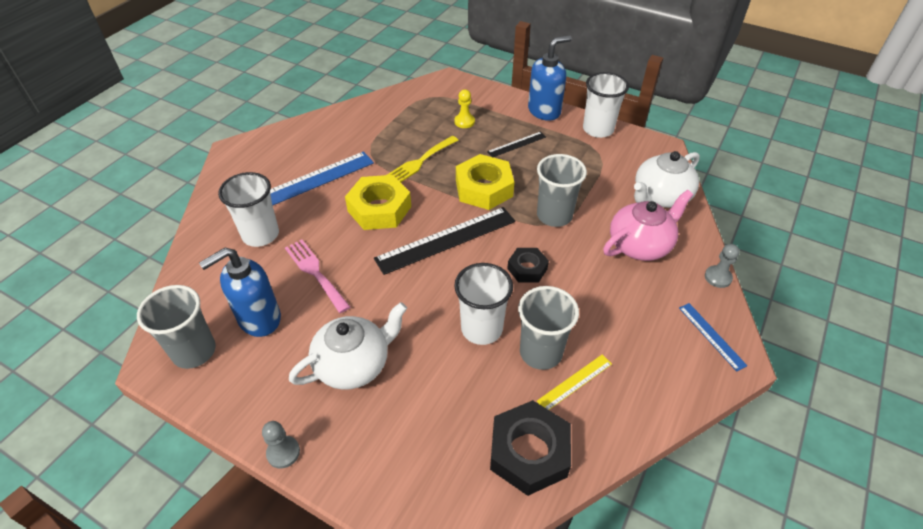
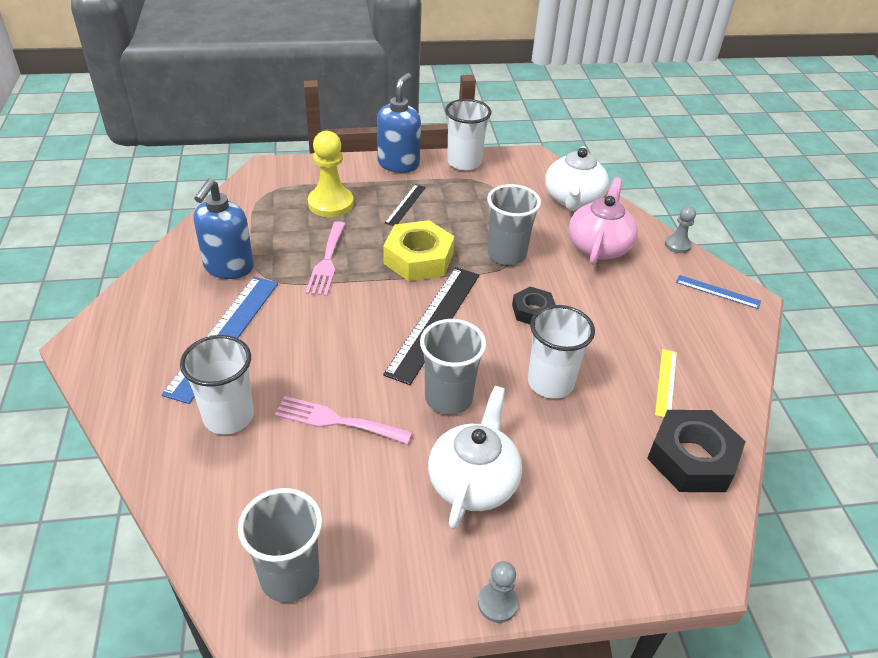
camera: 40 degrees left, 5 degrees down
(259, 319) = (327, 500): blue soap dispenser -> blue soap dispenser (228, 267)
(379, 209) = (335, 325): yellow nut -> none
(419, 162) = (327, 262): yellow fork -> pink fork
(464, 122) = (330, 204): yellow pawn -> yellow pawn, size x1.82
(540, 352) = (617, 374): grey cup -> grey cup (448, 398)

